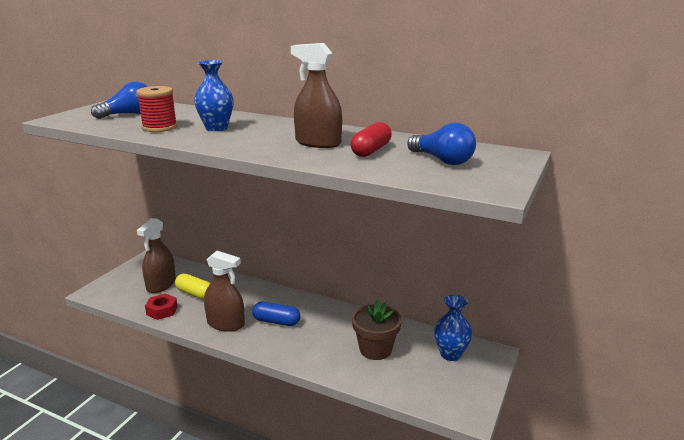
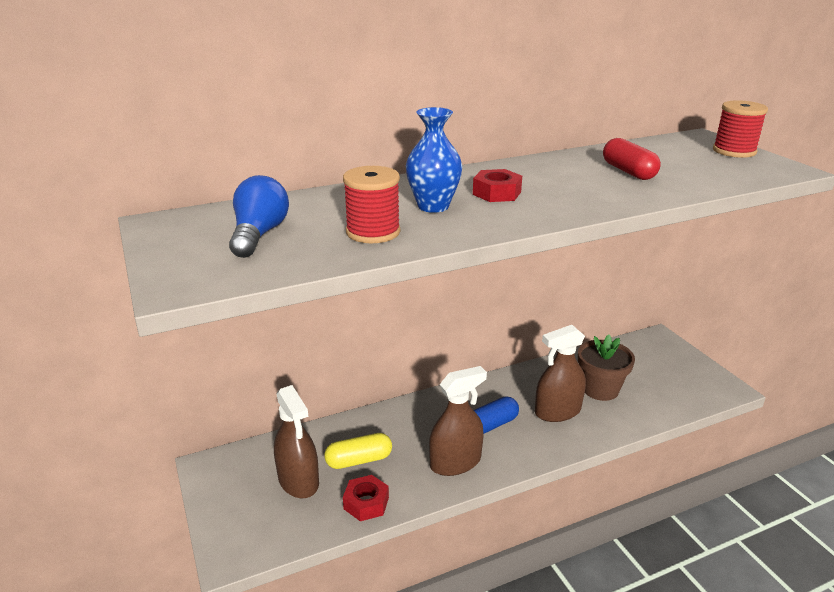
camera: 50 degrees left, 5 degrees up
(262, 134) = (496, 193): none -> red nut
(318, 143) = (572, 182): brown spray bottle -> brown spray bottle (557, 411)
(442, 160) = (691, 160): blue light bulb -> none
(450, 354) = (642, 356): blue vase -> none
(502, 168) = (734, 151): none -> red spool

